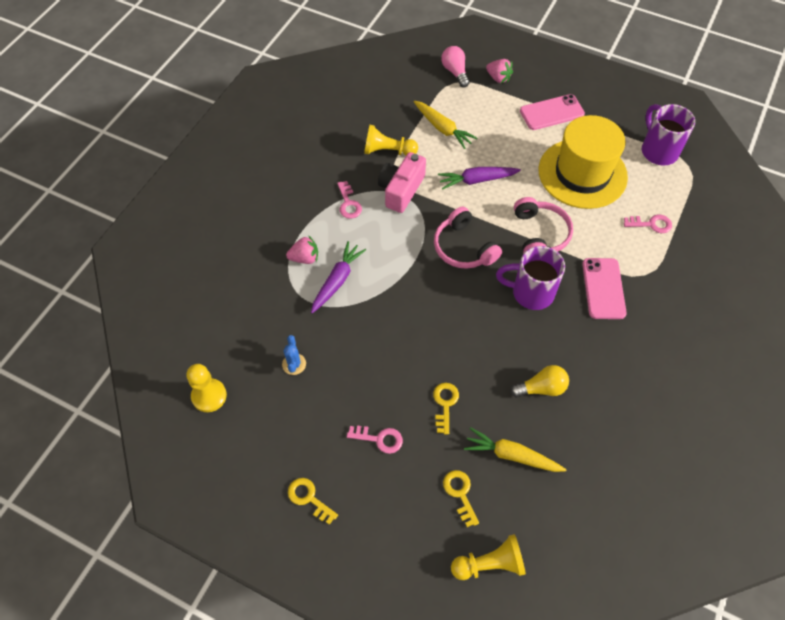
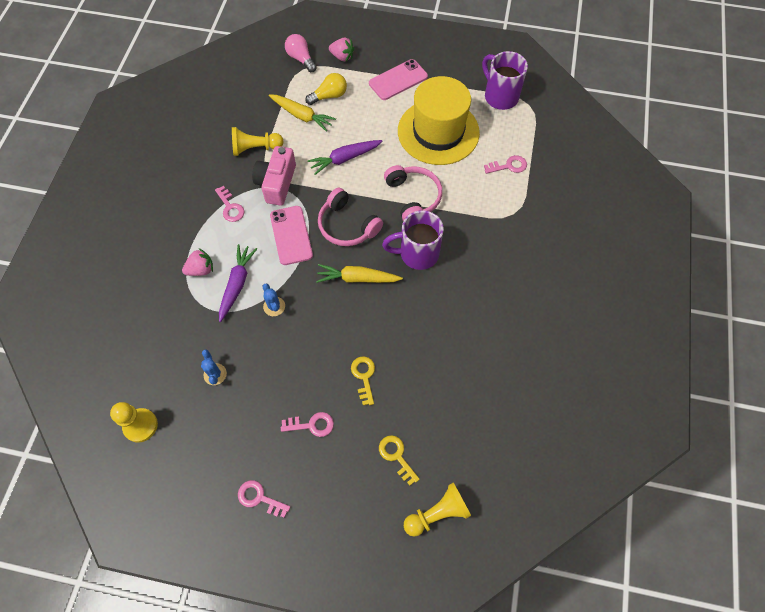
camera: 15 degrees left, 5 degrees up
(309, 498) = (259, 498): yellow key -> pink key
(369, 311) = (274, 306): none -> blue cactus
(512, 455) = (434, 409): yellow carrot -> yellow carrot (357, 278)
(541, 388) = (446, 340): yellow light bulb -> yellow light bulb (329, 96)
(603, 288) = (480, 235): pink phone -> pink phone (291, 235)

